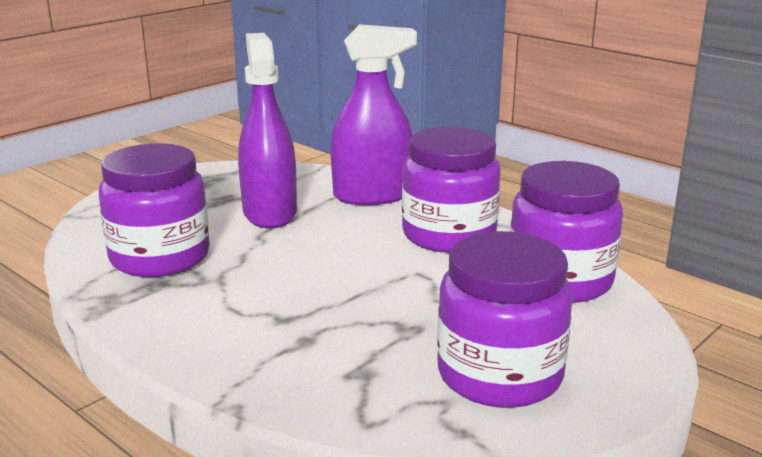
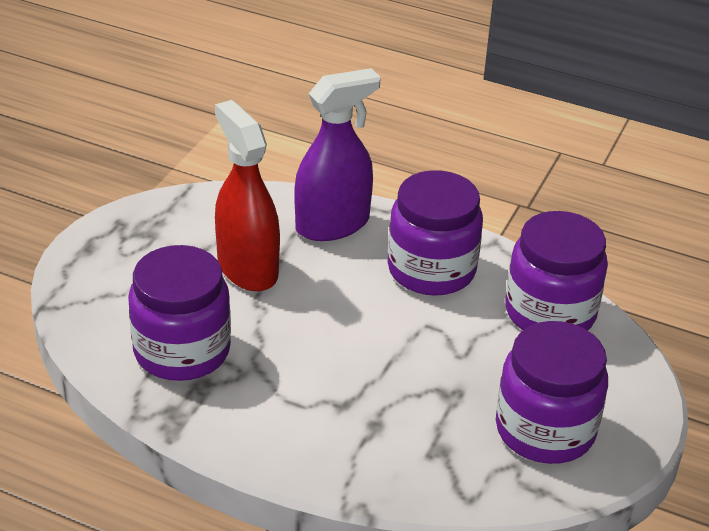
camera: 20 degrees left, 15 degrees up
(269, 213) = (247, 268): purple spray bottle -> red spray bottle

